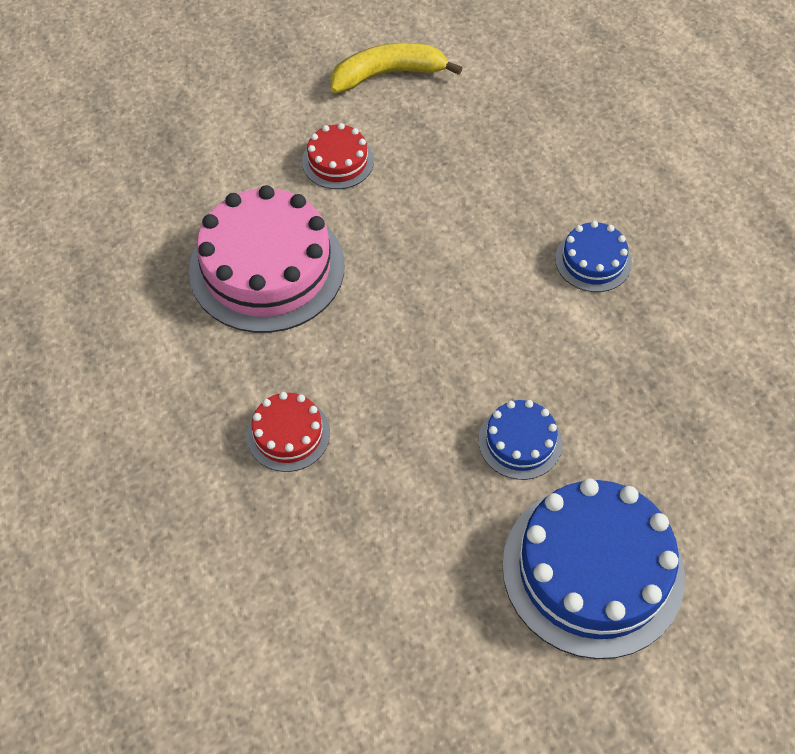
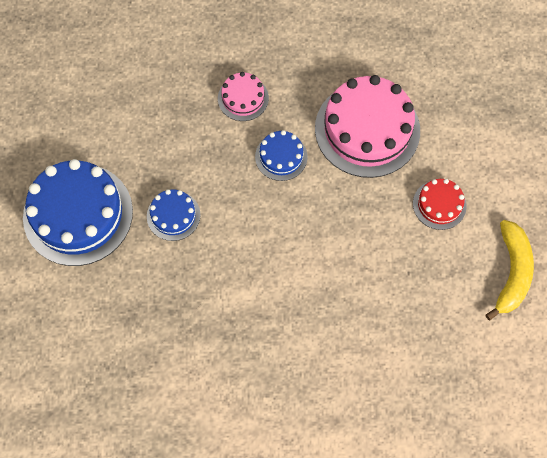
camera: 115 degrees right, 10 degrees up
(288, 434) = (243, 98): red cake -> pink cake
(593, 261) = (279, 327): blue cake -> blue cake (281, 156)

